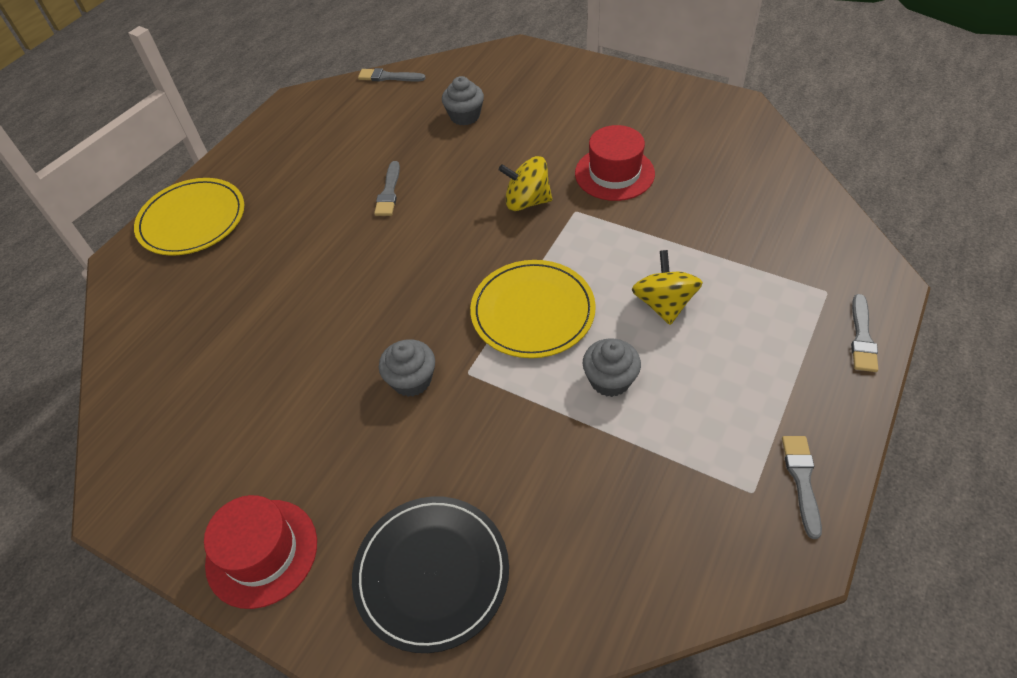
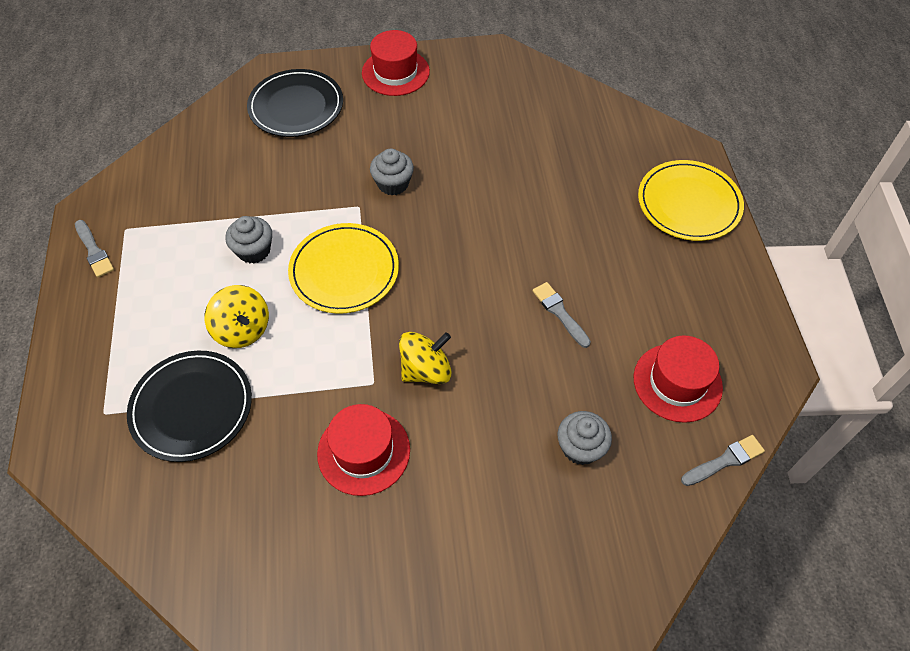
camera: 140 degrees right, 5 degrees up
(364, 120) = (677, 382): none -> red hat
(740, 260) = (191, 407): none -> black plate
(862, 337) = (65, 381): grey brush -> none

